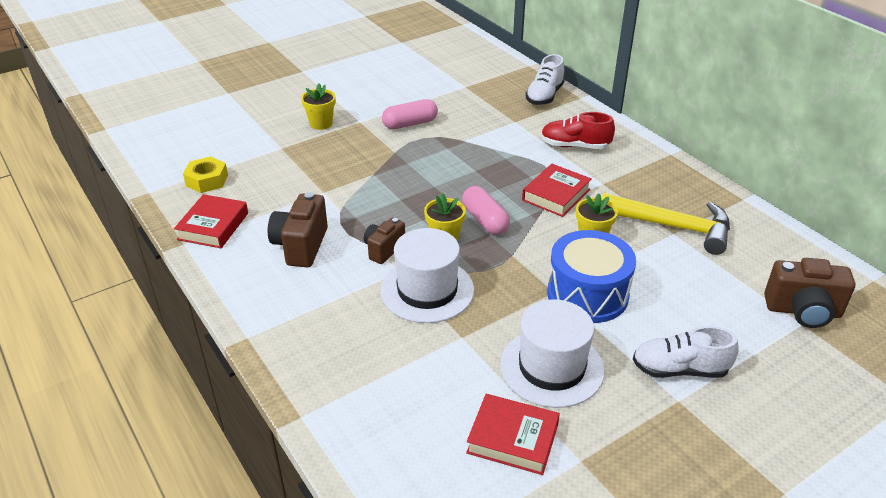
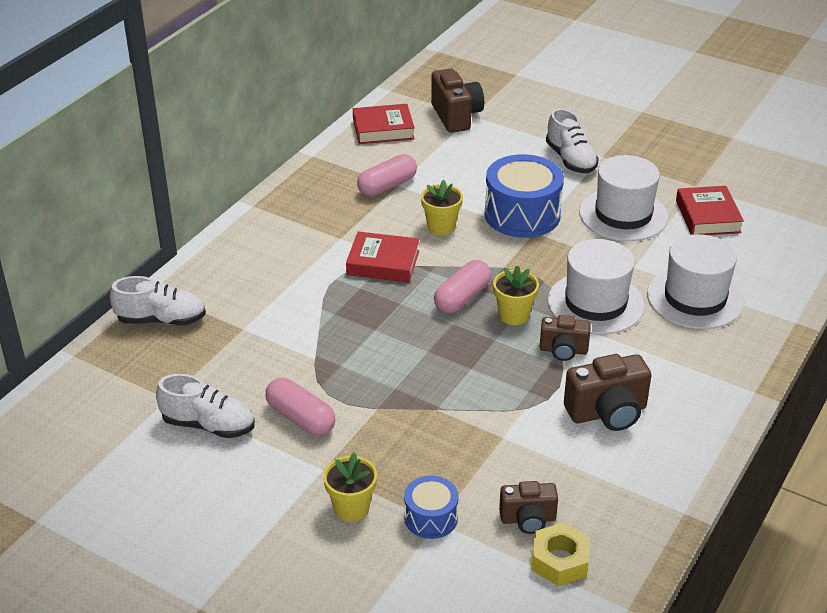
camera: 115 degrees left, 0 degrees up
(213, 226) = (636, 503): red book -> red book (383, 129)
(248, 179) = (528, 519): none -> brown camera
(286, 146) = (431, 518): none -> blue drum
(388, 358) = (695, 298): none -> white hat
(430, 94) = (209, 425): none -> white shoe
(574, 146) = (274, 271): red shoe -> none
(673, 227) = (387, 186): yellow hammer -> pink capsule

